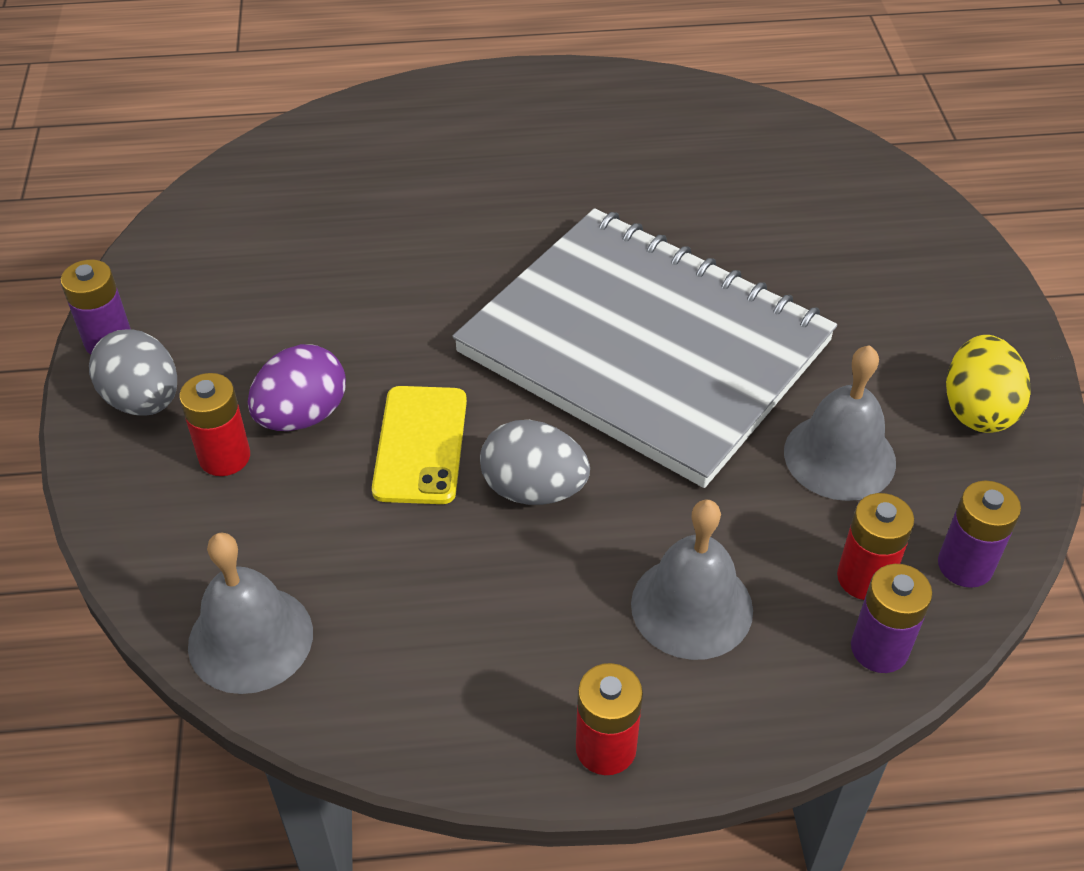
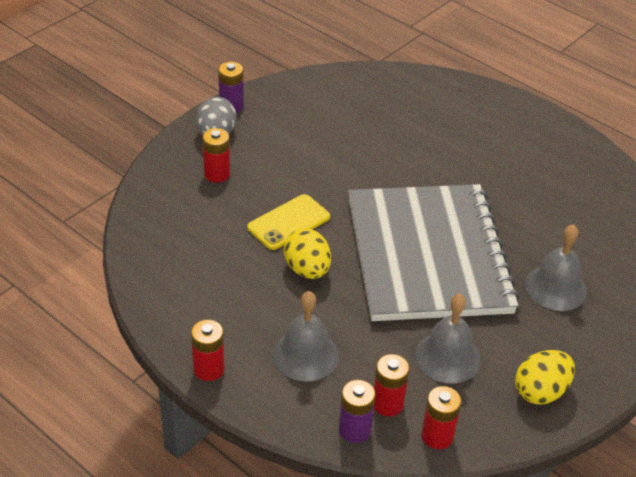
camera: 45 degrees right, 5 degrees down
(250, 638) = (147, 238): grey bell -> grey bell (555, 287)
(302, 416) = (261, 180): purple egg -> none
(533, 489) = (307, 270): grey egg -> yellow egg
(965, 565) = (437, 436): purple battery -> red battery

